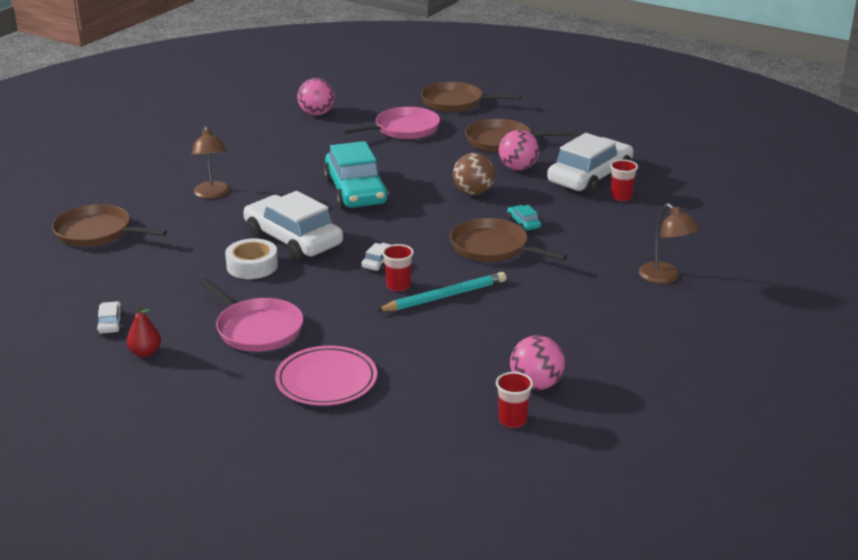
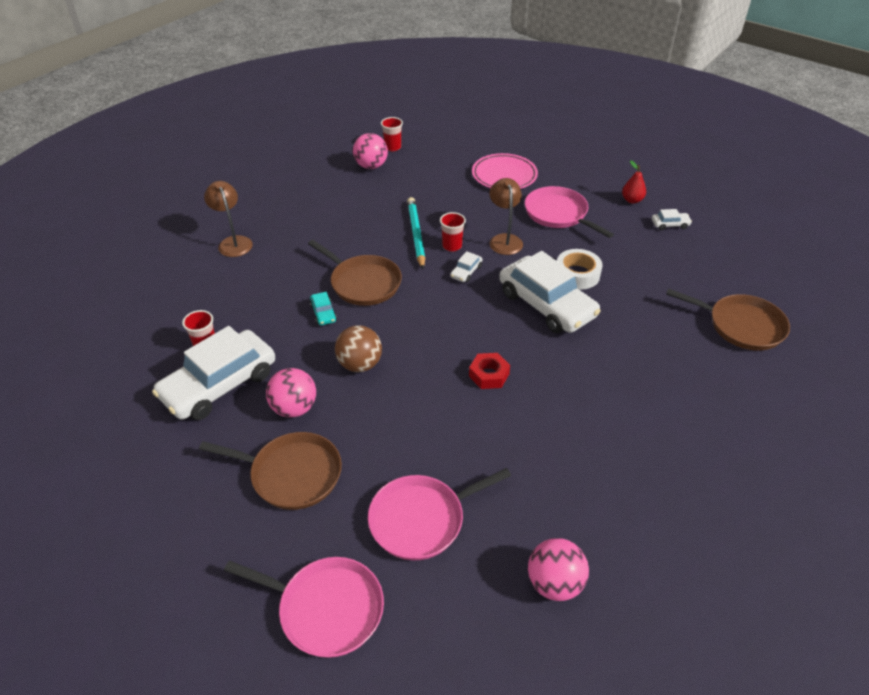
camera: 175 degrees left, 15 degrees up
(110, 323) = (670, 224): white car -> white car turned 90 degrees counterclockwise
(212, 194) = (648, 380): brown lamp -> brown lamp (504, 240)
(355, 191) = (489, 375): turquoise car -> red nut
(445, 296) = (416, 234): turquoise pencil -> turquoise pencil turned 105 degrees clockwise
(455, 102) = (326, 609): brown pan -> pink pan

